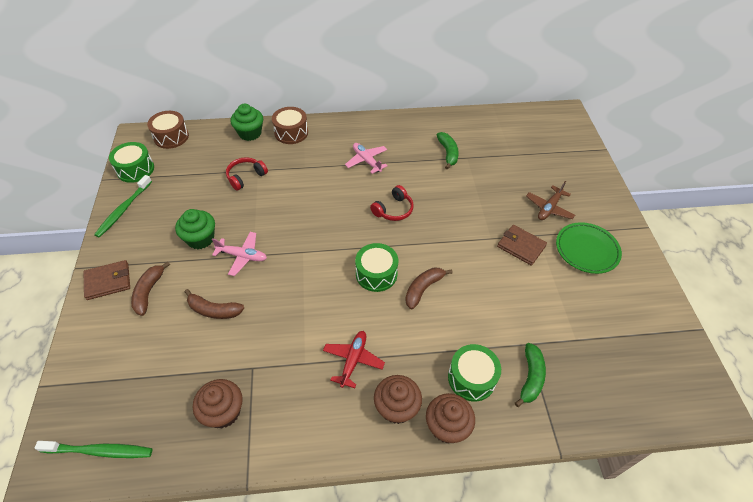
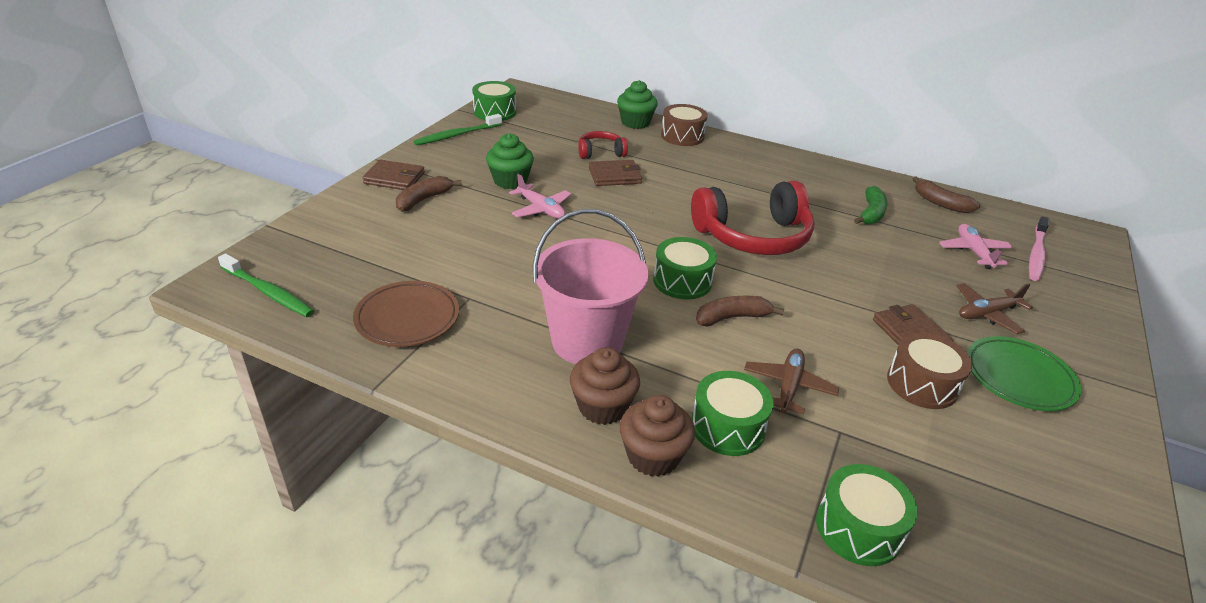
camera: 30 degrees right, 15 degrees down
(171, 137) = (551, 101): brown drum -> brown drum (922, 384)
(214, 310) = (473, 238): brown banana -> brown banana (940, 203)
(223, 412) = (407, 318): brown cupcake -> brown plate
(271, 196) = (614, 176): none -> brown wallet
(353, 360) = (587, 341): red plane -> pink bucket
(366, 161) = (754, 185): pink plane -> pink plane (973, 252)
(393, 210) = (753, 236): red headphones -> red headphones, size x2.03
(484, 327) = (788, 386): none -> brown plane
(530, 377) = (817, 467): green banana -> none
(548, 145) = (1036, 254): none -> pink toothbrush
(571, 407) = (858, 528): none -> green drum

